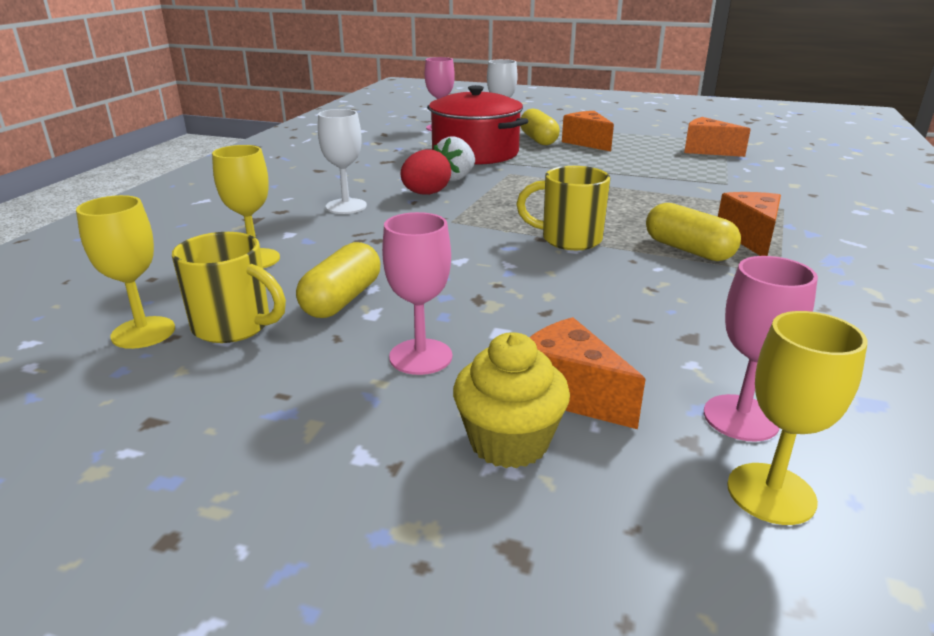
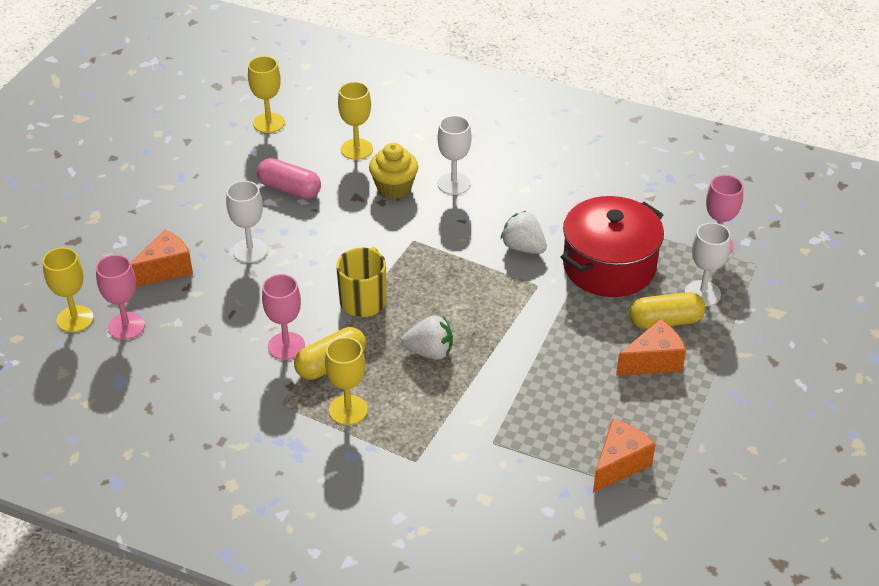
camera: 95 degrees right, 15 degrees up
(234, 327) = (267, 152): yellow mug -> none
(342, 299) = (289, 189): yellow capsule -> pink capsule
(420, 357) = (216, 219): pink goblet -> pink goblet (286, 346)
(426, 194) = (480, 228): red egg -> none
(496, 318) = (250, 251): none -> white goblet
(509, 442) = (136, 245): yellow cupcake -> yellow cupcake (394, 187)
(631, 207) = (430, 352): none -> white strawberry
(750, 238) = (348, 410): orange cheese -> yellow goblet

